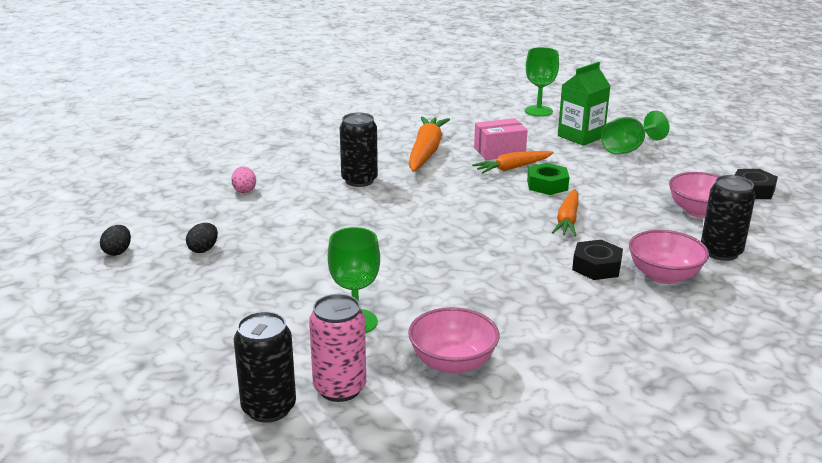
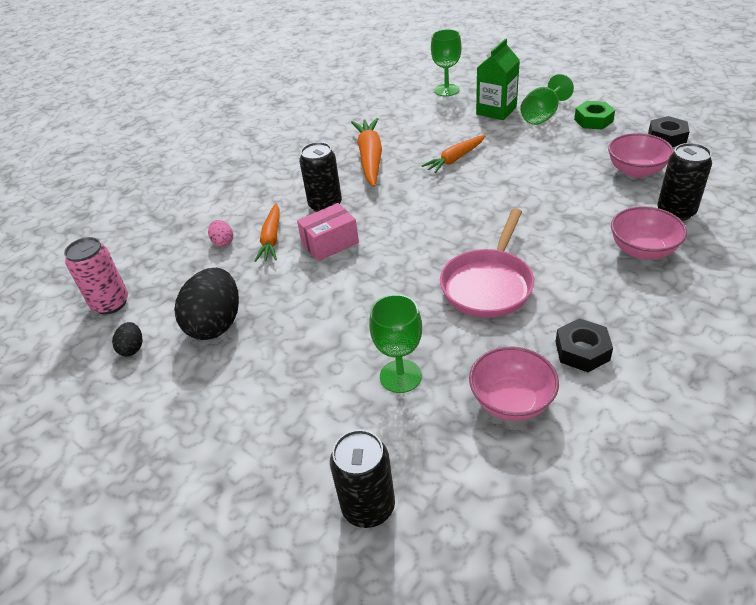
camera: 10 degrees left, 15 degrees up
(203, 249) = (216, 324): black egg -> black egg, size x2.15
(340, 388) = (423, 462): pink can -> pink can (111, 303)
(485, 271) = (488, 284): none -> pink pan
(499, 151) = (434, 143): pink box -> pink box (330, 243)
(547, 185) = (494, 171): green nut -> green nut (593, 120)
(567, 220) = (531, 207): orange carrot -> orange carrot (271, 239)
(596, 267) = (581, 254): black nut -> black nut (582, 351)

